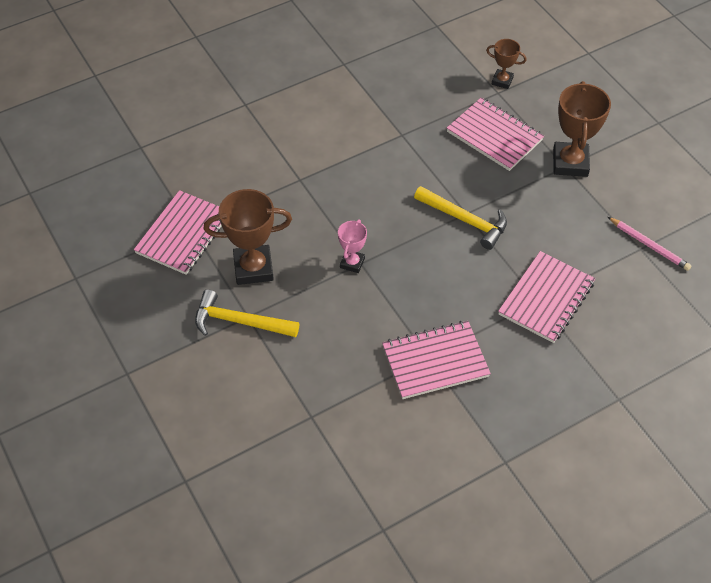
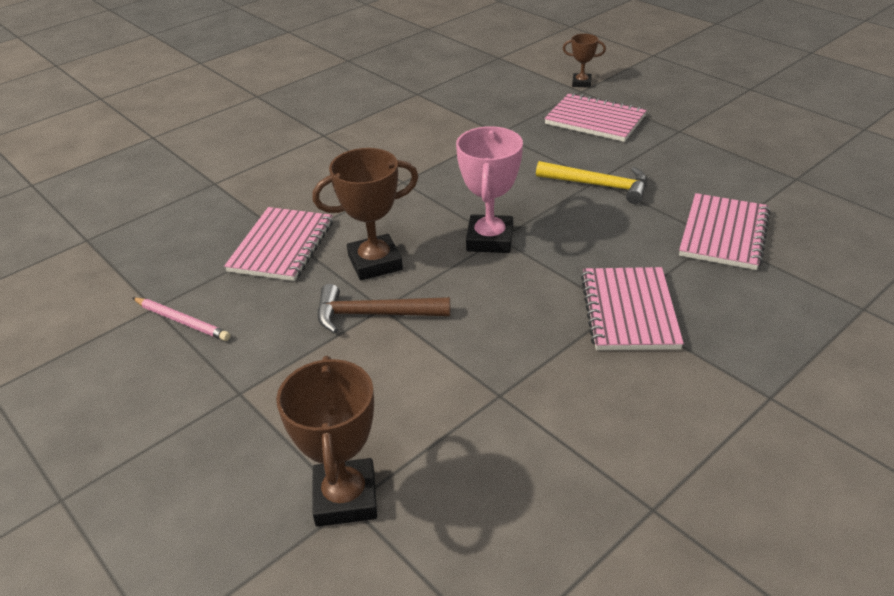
camera: 10 degrees left, 15 degrees down
(239, 321) = (374, 314): yellow hammer -> brown hammer
(352, 263) = (490, 239): pink trophy -> pink trophy, size x1.82
(435, 361) = (629, 311): pink notebook -> pink notebook turned 60 degrees counterclockwise
(570, 163) = (682, 127): brown trophy -> brown trophy (345, 498)
(649, 245) = (804, 174): pink pencil -> pink pencil (182, 321)

